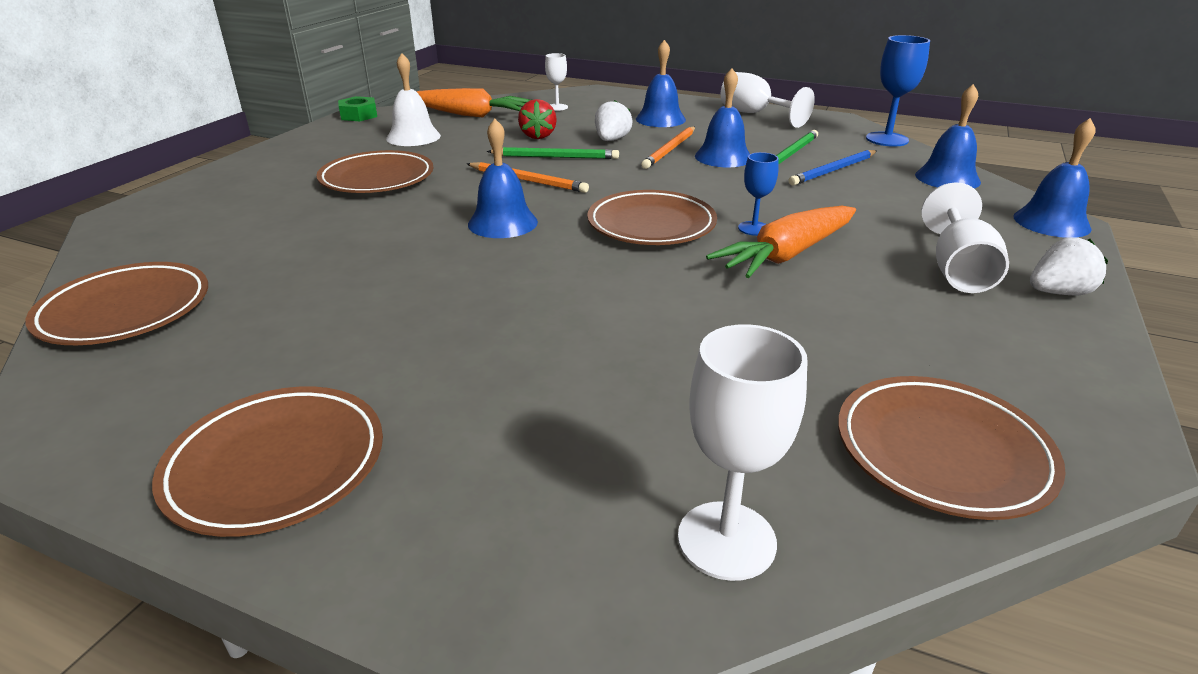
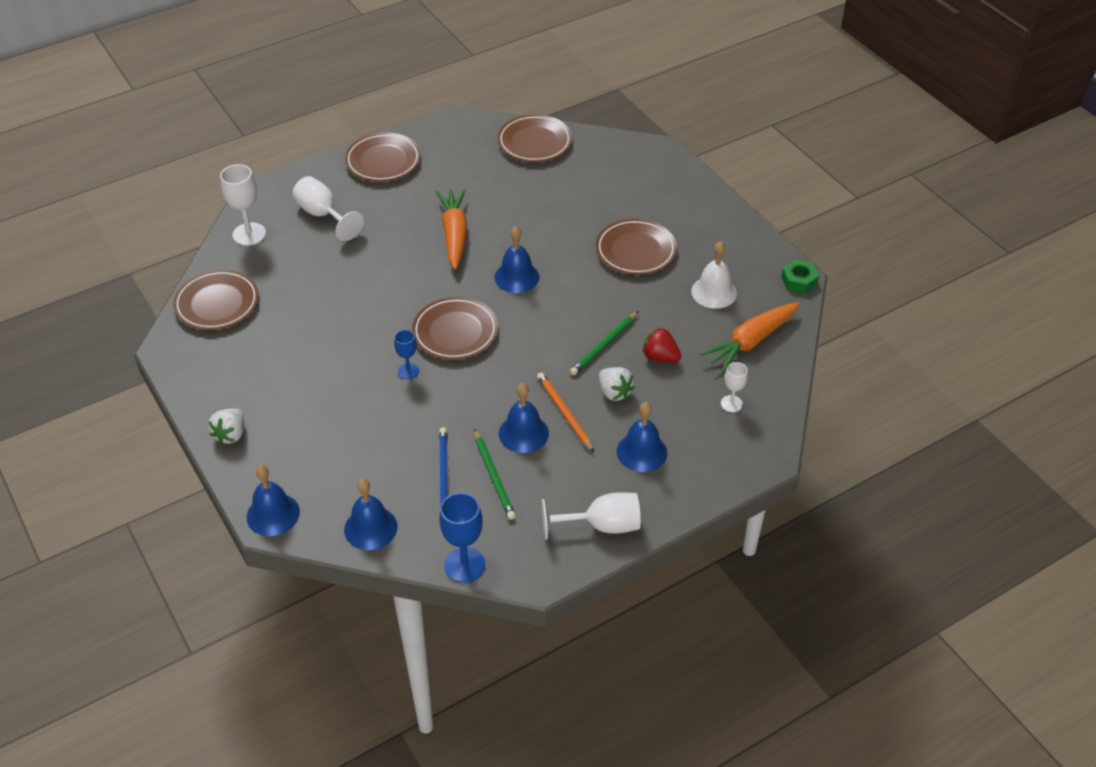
camera: 125 degrees right, 15 degrees up
(528, 180) = (572, 313): orange pencil -> none
(787, 255) = (369, 363): orange carrot -> orange carrot (454, 234)
(958, 270) = (285, 416): white goblet -> white goblet (323, 215)

